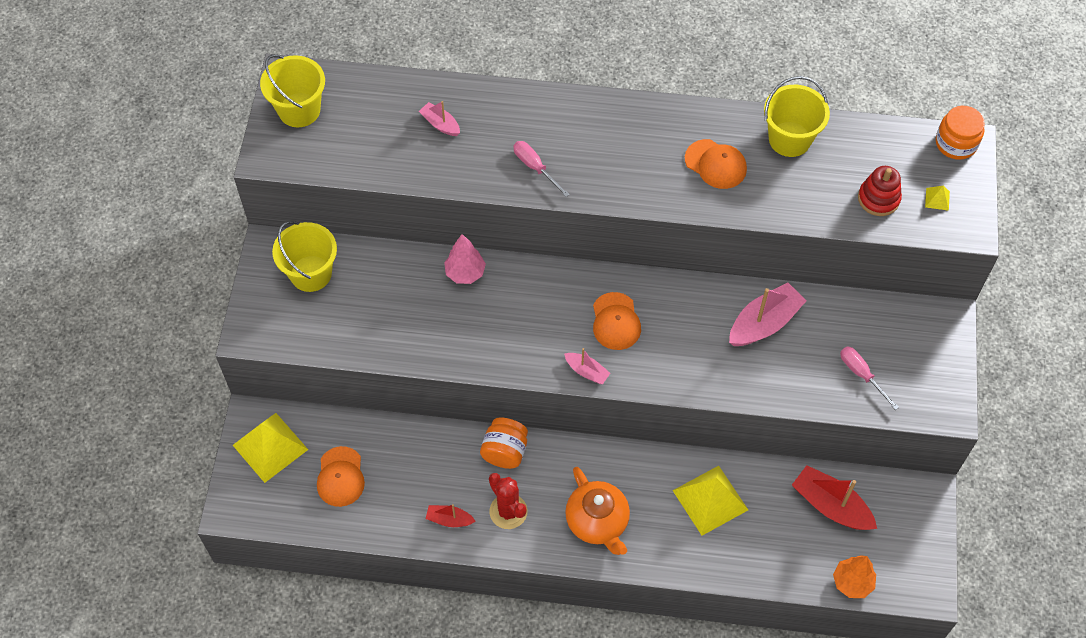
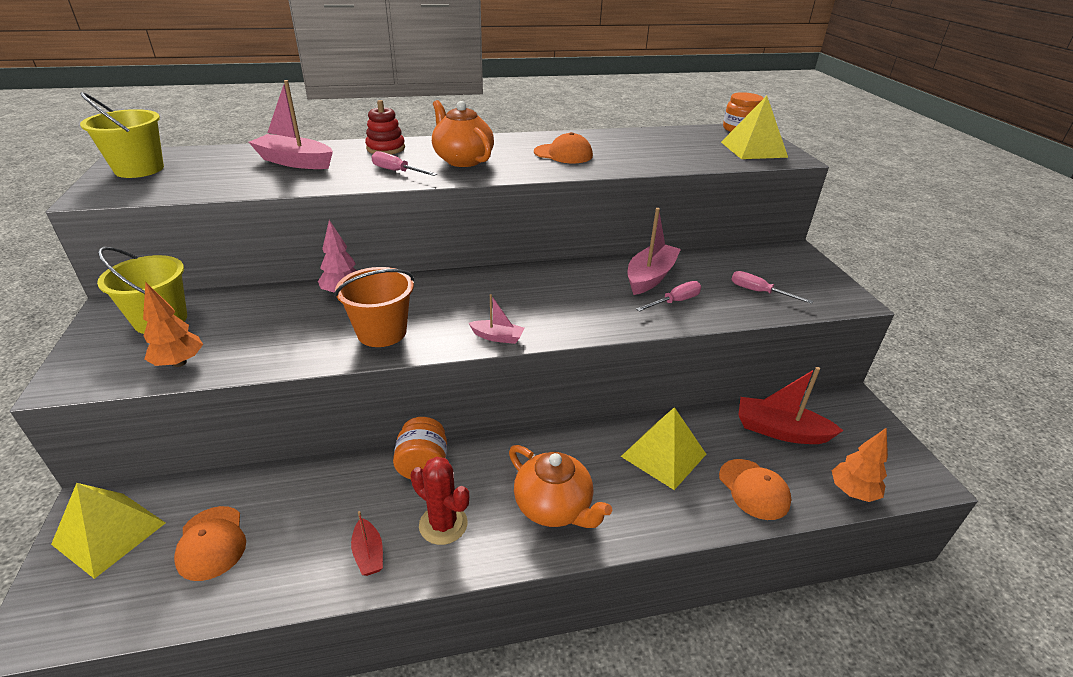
camera: 20 degrees left, 25 degrees down
(328, 334) = (179, 363): none -> orange tree
(440, 124) = (295, 162): pink boat -> pink boat, size x1.85
(449, 519) = (368, 554): red boat -> red boat turned 105 degrees counterclockwise
(490, 339) = (382, 332): none -> orange bucket
(605, 156) = (462, 160): none -> orange teapot
(616, 321) = (511, 298): orange cap -> orange cap (754, 489)
(769, 366) = (675, 302): none -> pink screwdriver
(789, 139) = (615, 139): yellow bucket -> none
(878, 198) = (709, 154): red stacking toy -> red stacking toy (385, 148)
(937, 199) = (753, 149): yellow pyramid -> yellow pyramid, size x2.42

